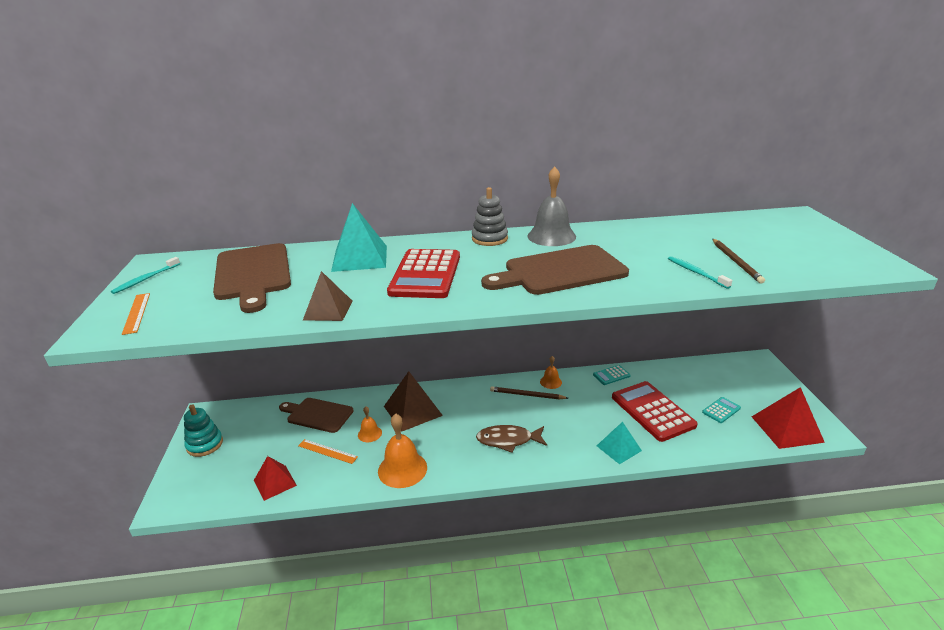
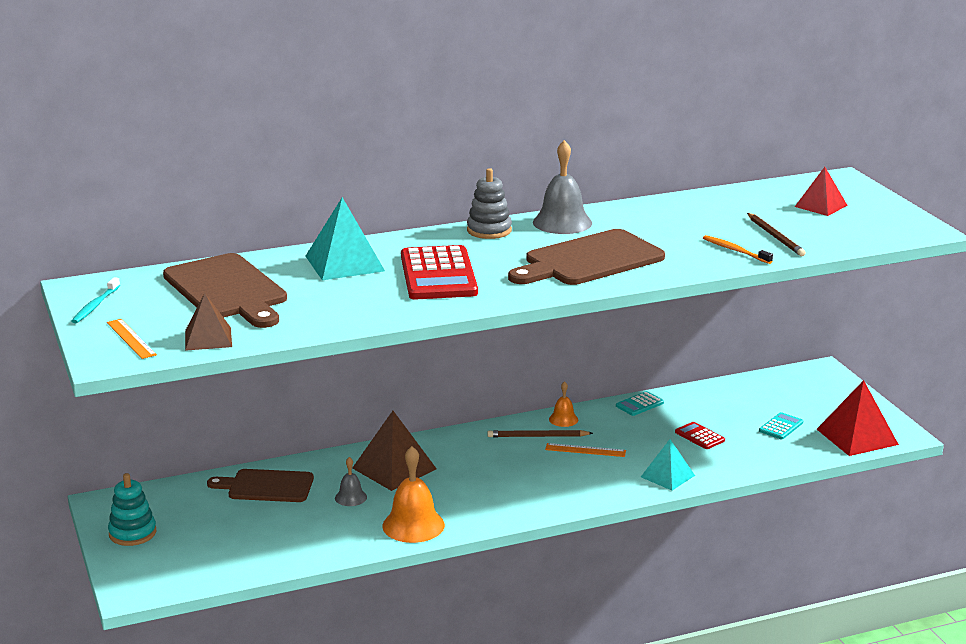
camera: 15 degrees left, 5 degrees down
(275, 482) = (258, 556): red pyramid -> red pyramid (820, 206)
(327, 451) = (306, 520): orange ruler -> orange ruler (585, 450)
(328, 310) = (355, 317): brown pyramid -> brown pyramid (208, 338)
(369, 433) = (350, 497): orange bell -> grey bell
(508, 440) = (532, 484): brown fish -> none
(652, 411) = (699, 436): red calculator -> red calculator, size x0.46
(696, 272) = (735, 250): turquoise toothbrush -> orange toothbrush

